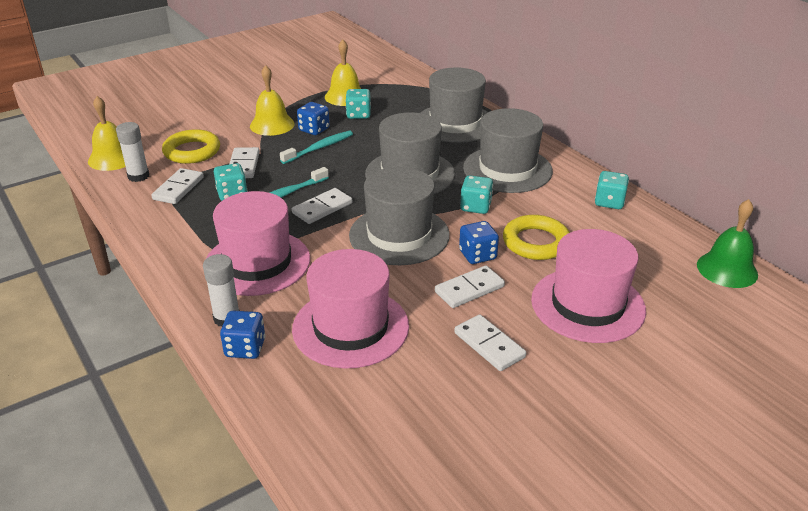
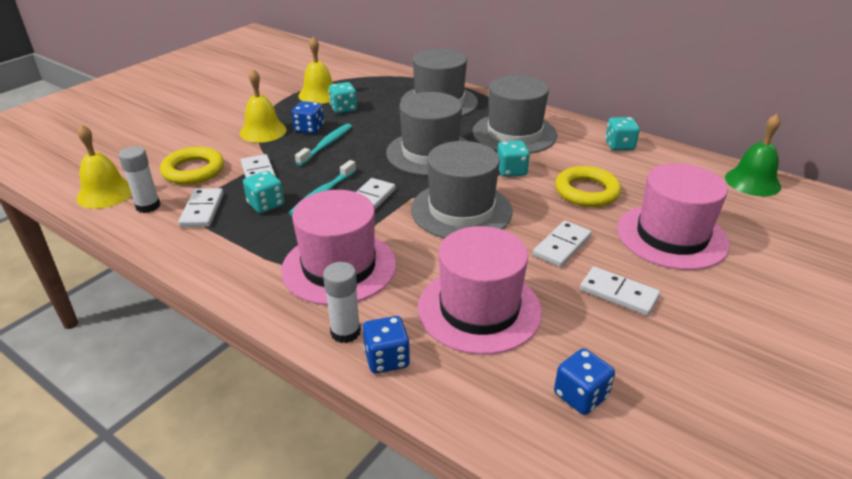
camera: 20 degrees left, 0 degrees up
(477, 255) = (546, 213): blue dice -> blue dice (580, 396)

